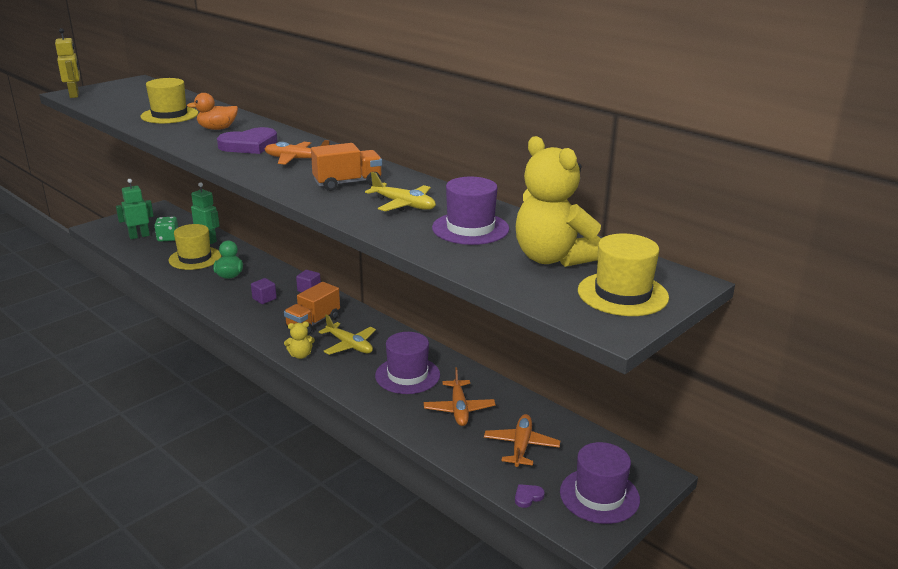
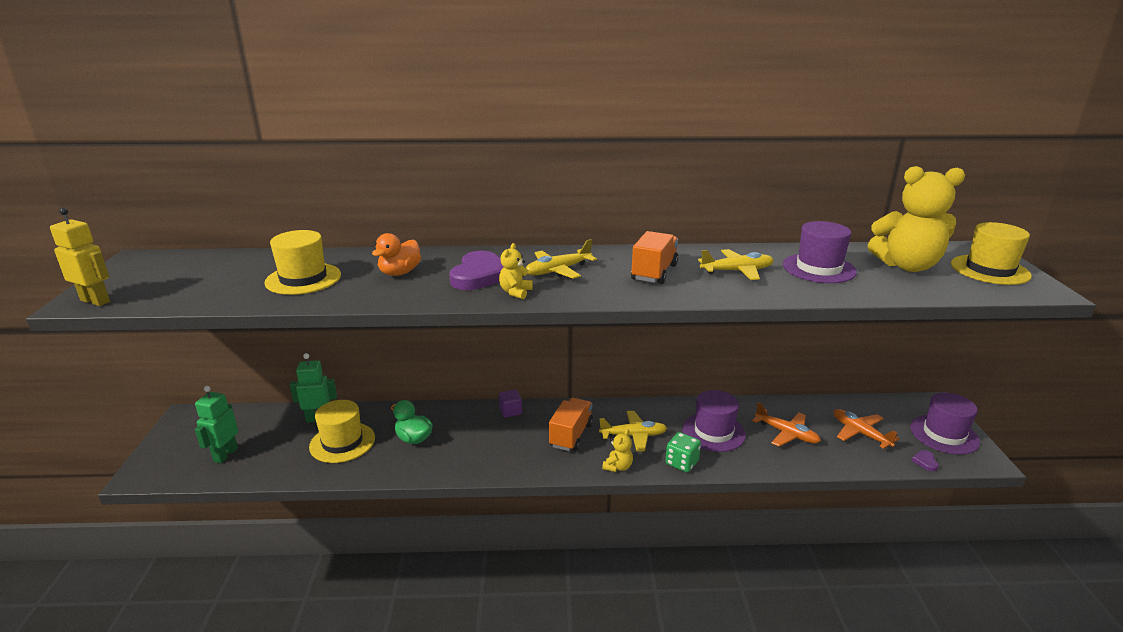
camera: 45 degrees left, 0 degrees up
(168, 238) = (267, 439): green dice -> green dice (681, 463)
(238, 161) = (515, 292): none -> yellow teddy bear
(264, 299) = (490, 440): purple cube -> none
(296, 159) = (558, 271): orange plane -> yellow plane
(313, 322) = (571, 435): orange truck -> orange truck turned 150 degrees counterclockwise

